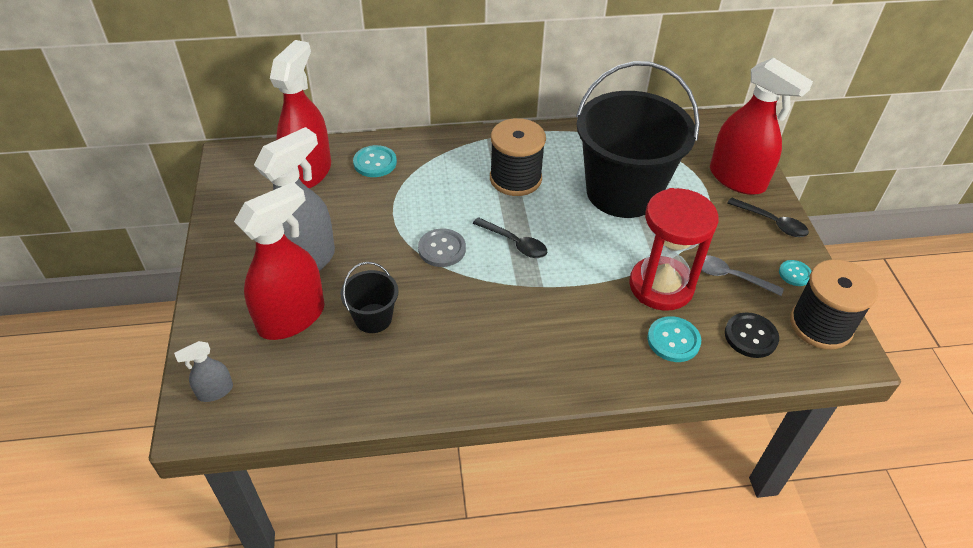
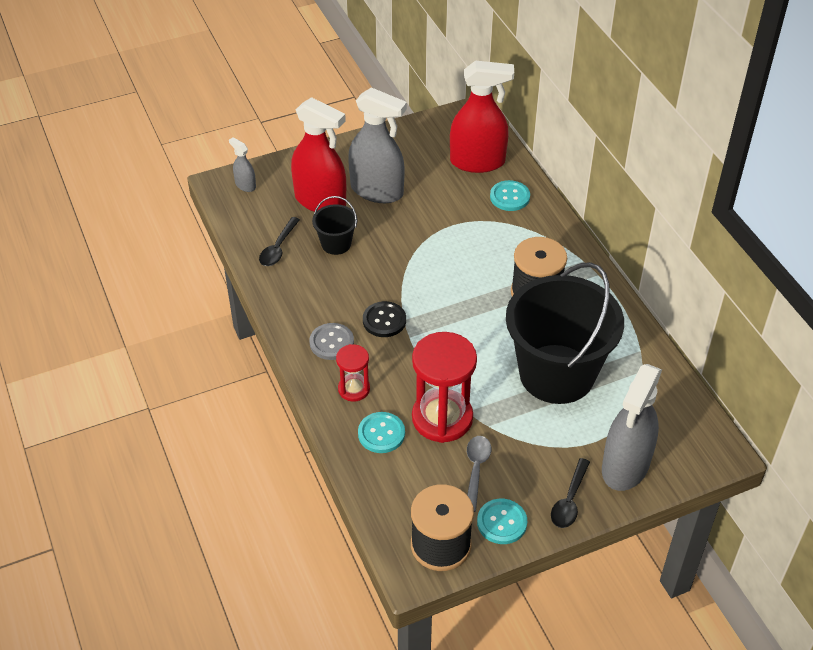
camera: 75 degrees right, 0 degrees up
(442, 249) = (424, 264): grey button -> grey button (331, 342)
(514, 243) = (452, 308): black spoon -> black spoon (278, 248)
(605, 350) = (354, 389): none -> red hourglass
(737, 179) = (625, 466): red spray bottle -> grey spray bottle
(750, 336) = (406, 490): black button -> black button (384, 320)
(795, 274) = (502, 522): turquoise button -> turquoise button, size x1.53

